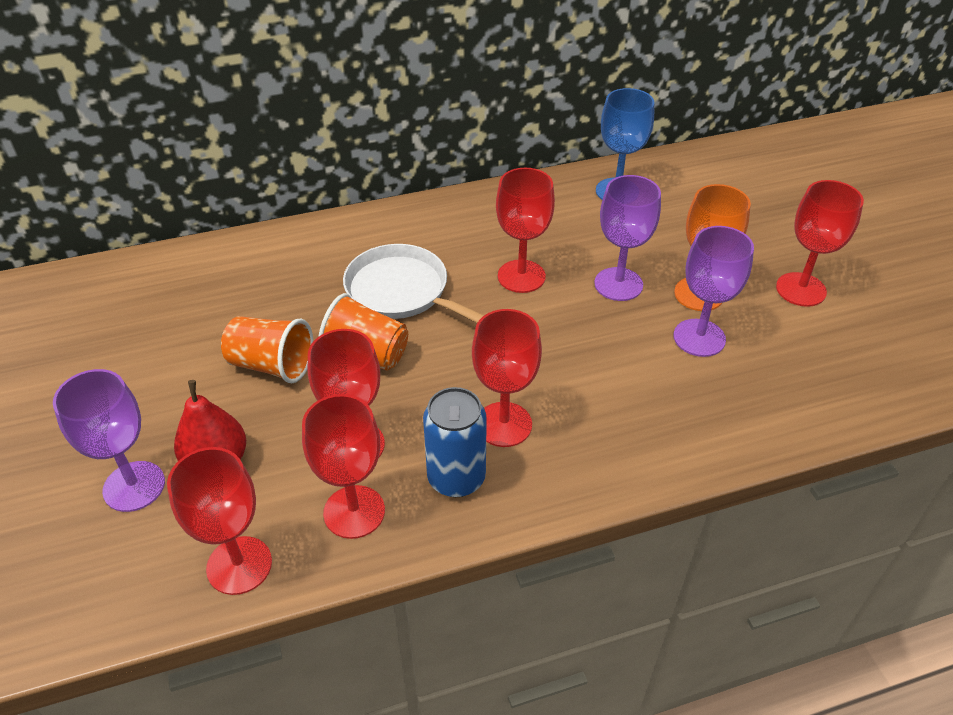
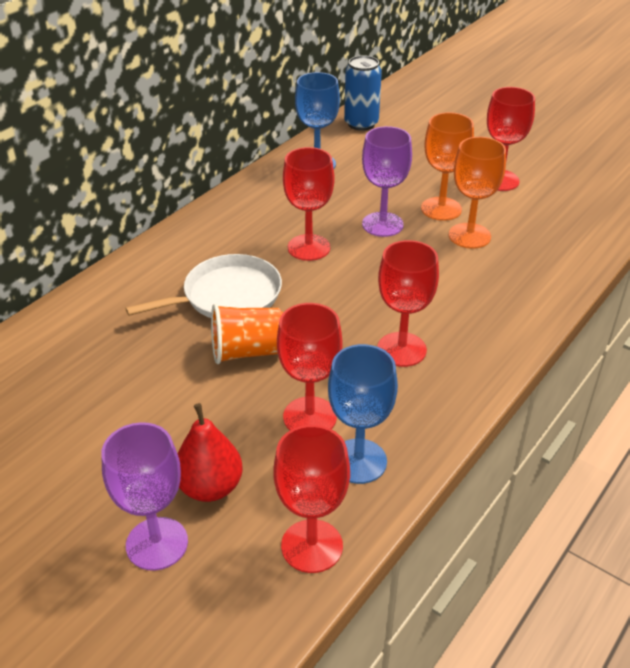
camera: 35 degrees left, 5 degrees down
(272, 365) = (178, 396): orange cup -> none
(354, 512) = (358, 461): red goblet -> blue goblet
(401, 291) = (227, 296): white pan -> white pan turned 150 degrees clockwise
(456, 478) = (406, 400): blue can -> blue can (361, 124)
(699, 338) = (469, 236): purple goblet -> orange goblet

